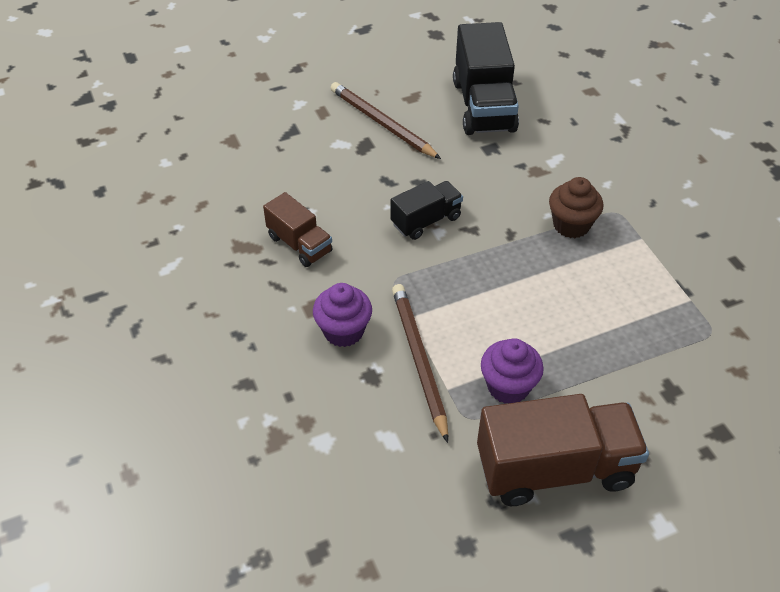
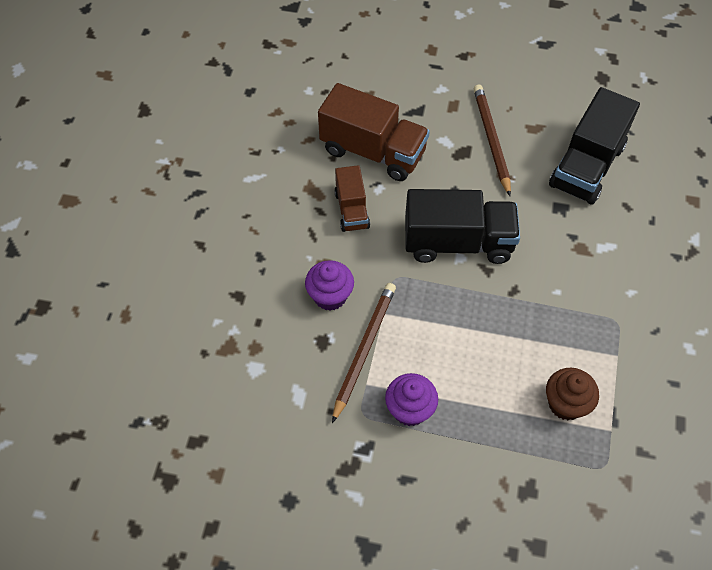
camera: 35 degrees right, 10 degrees up
(426, 221) = (458, 243): black truck -> black truck, size x1.77
(554, 469) = (391, 490): brown truck -> brown truck (373, 151)
(571, 225) = (569, 311): brown cupcake -> brown cupcake (565, 404)

